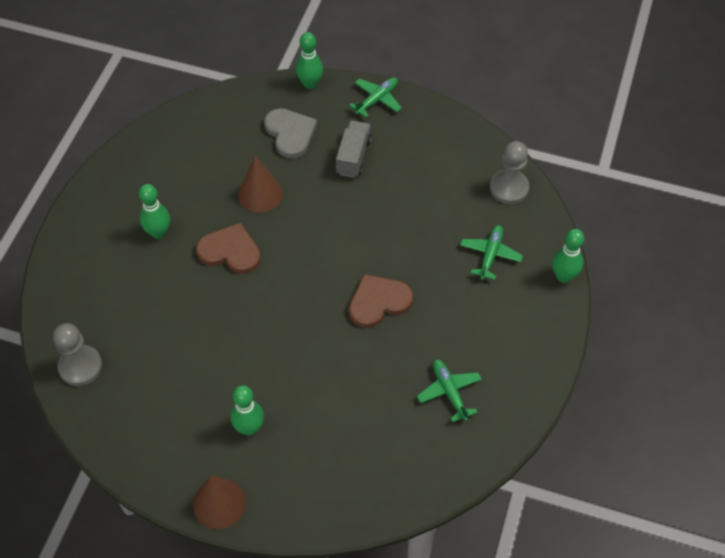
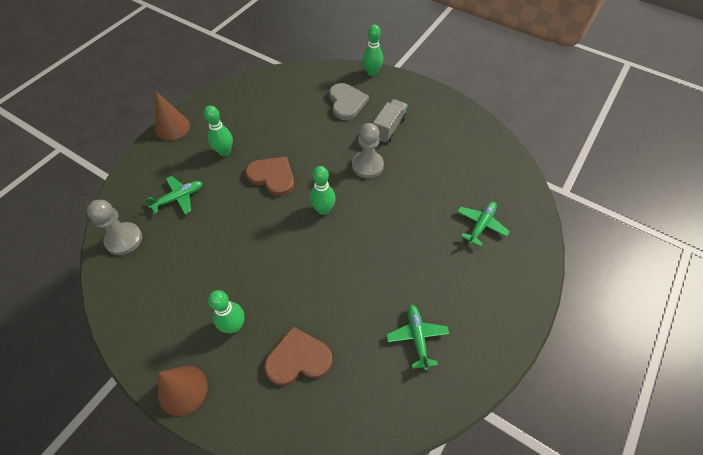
camera: 15 degrees right, 0 degrees up
(260, 194) = (310, 140): brown cone -> brown cone (172, 127)
(377, 100) = (418, 92): green plane -> green plane (179, 198)
(378, 302) = (376, 243): brown heart -> brown heart (298, 358)
(509, 188) = (508, 175): grey pawn -> grey pawn (367, 165)
(563, 276) = (542, 257): green bowling pin -> green bowling pin (323, 210)

